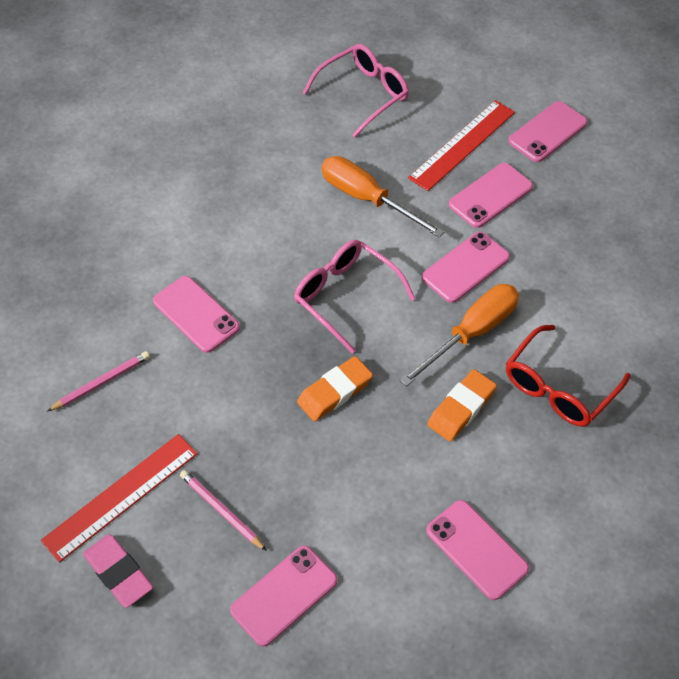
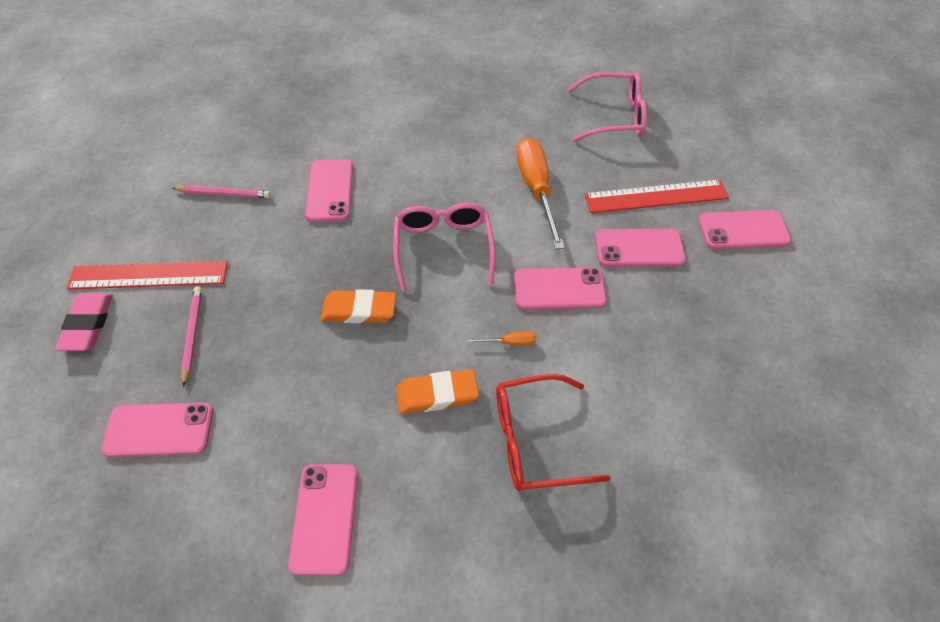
camera: 40 degrees right, 0 degrees up
(472, 333) = (509, 342): orange screwdriver -> orange screwdriver, size x0.42

